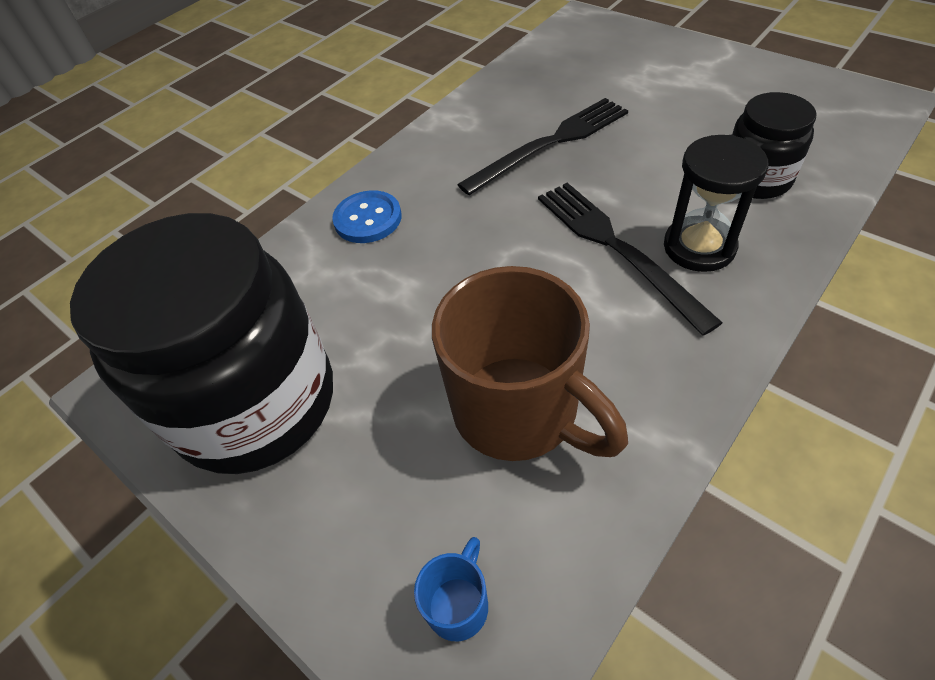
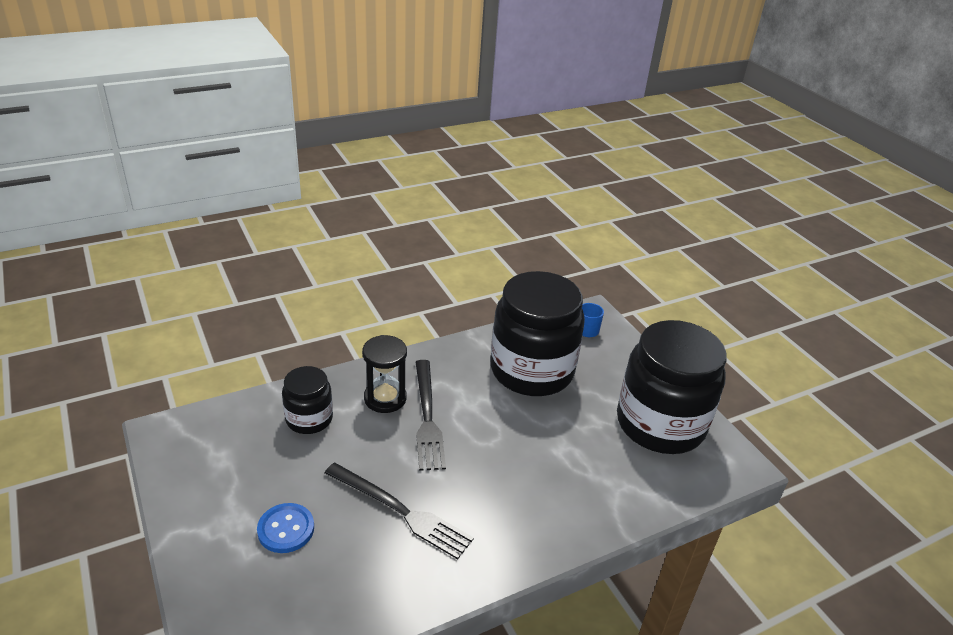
camera: 165 degrees left, 15 degrees down
(368, 219) = (568, 509): blue button -> blue button (286, 529)
(519, 412) = (531, 370): brown mug -> black jar
(550, 143) = (401, 511): black fork -> black fork turned 135 degrees counterclockwise

